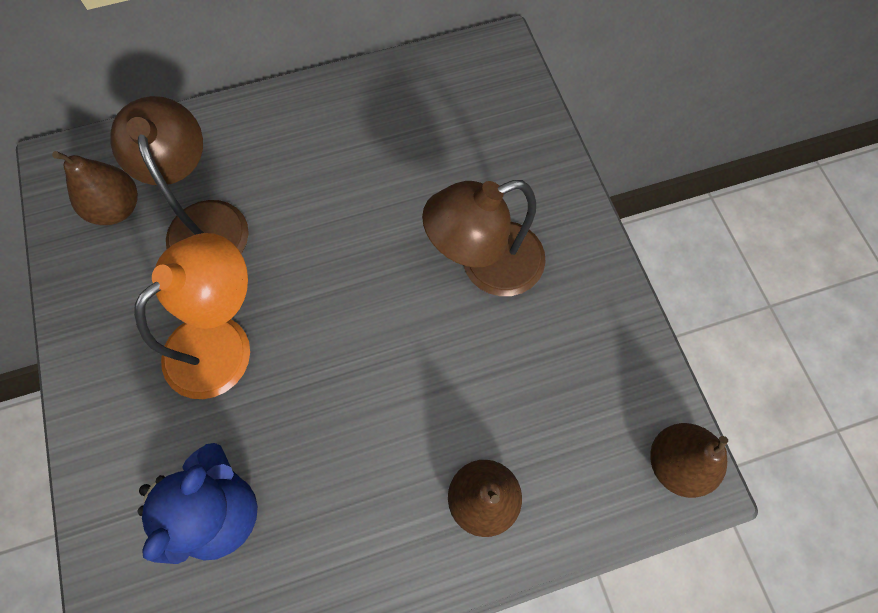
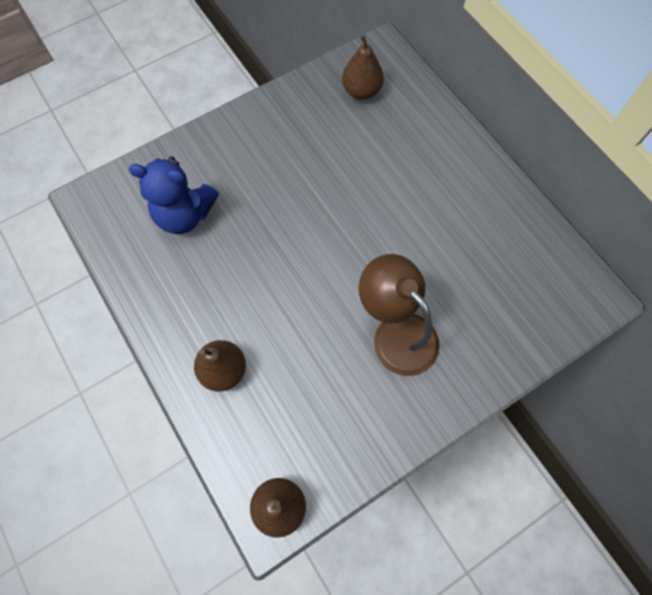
camera: 75 degrees right, 0 degrees up
(204, 221) = (369, 142): brown lamp -> none
(222, 341) = (289, 181): orange lamp -> none

